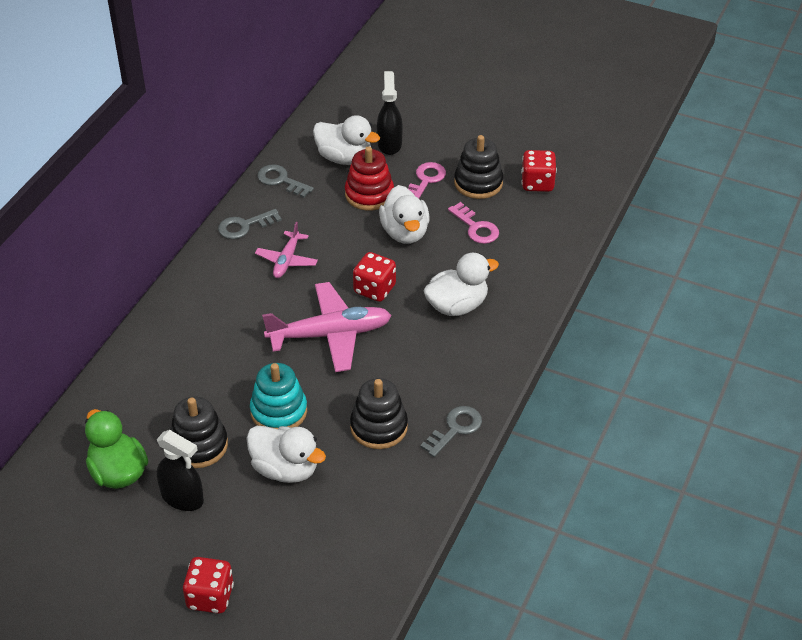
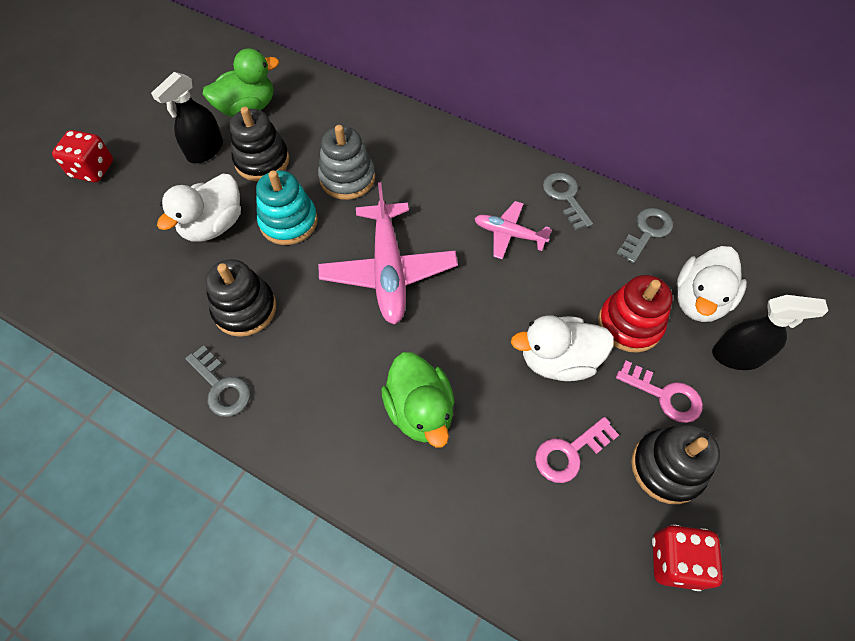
camera: 95 degrees right, 15 degrees up
(223, 374) = (347, 178): none -> grey stacking toy
(374, 289) = (456, 319): red dice -> none
(457, 306) = (420, 410): white duck -> green duck

